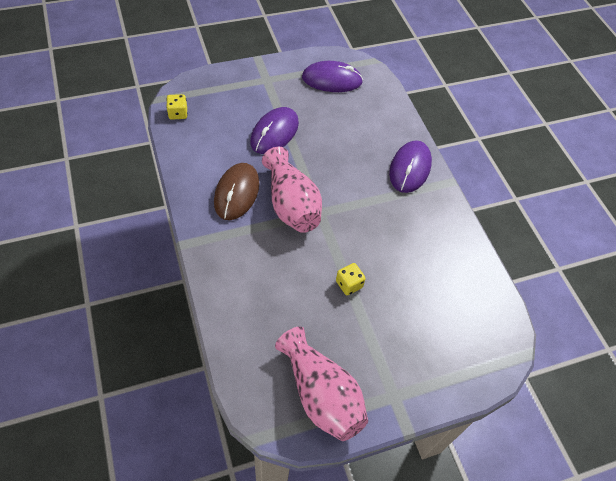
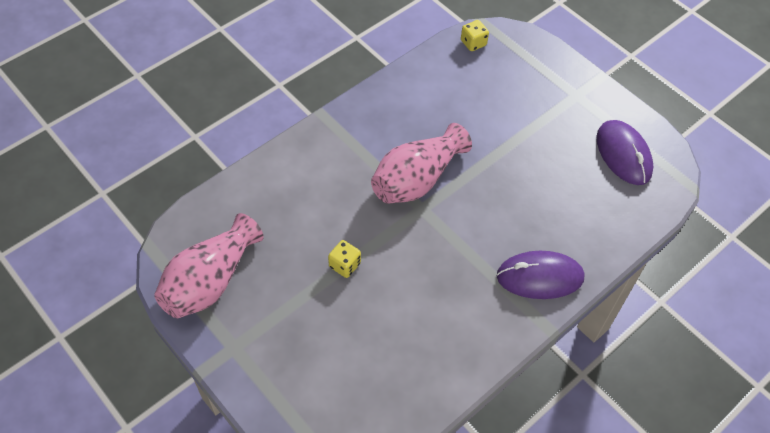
camera: 70 degrees right, 0 degrees up
(237, 193) = (403, 129): brown mouse -> none
(274, 133) = (504, 130): purple mouse -> none

